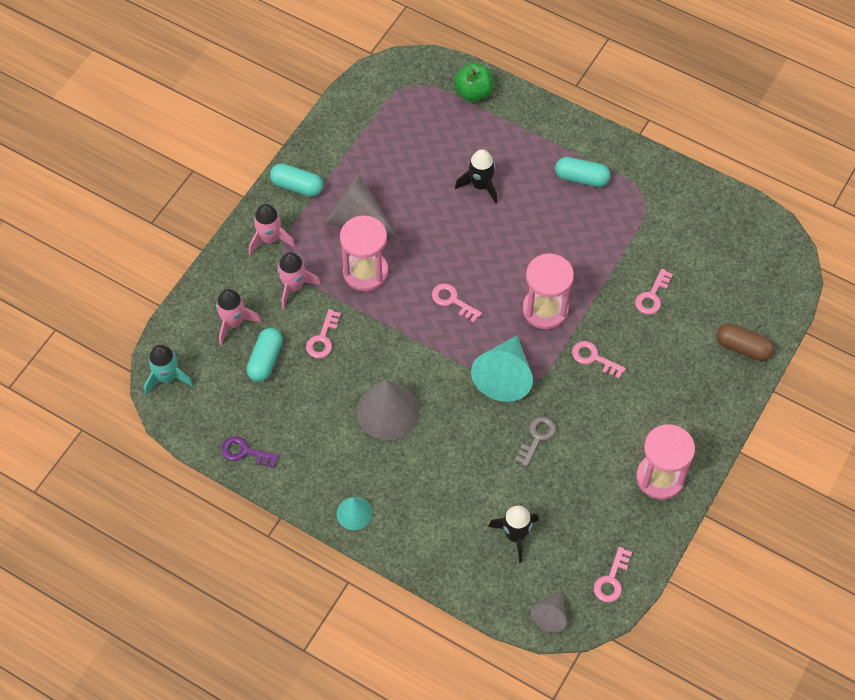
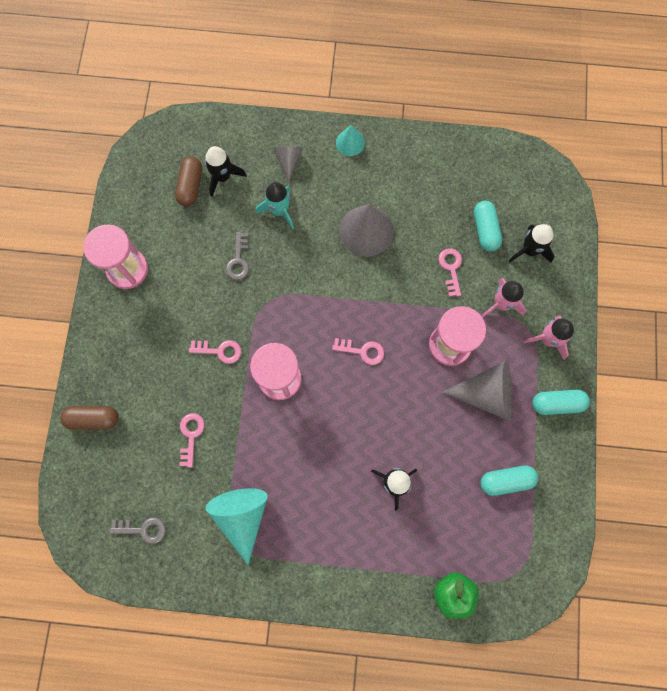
camera: 155 degrees right, 15 degrees up
(167, 377) = (551, 183): turquoise rocket -> turquoise rocket (279, 211)
(233, 323) = (529, 250): pink rocket -> black rocket
(245, 452) = (456, 152): purple key -> none
(504, 376) = (287, 301): turquoise cone -> turquoise cone (242, 516)
(550, 615) = (173, 131): grey cone -> grey cone (288, 161)
(555, 540) = (191, 186): none -> brown capsule
(581, 178) = (304, 537): turquoise capsule -> turquoise capsule (506, 481)
(611, 579) = (137, 175): pink key -> none
(725, 239) = (143, 529): none -> grey key

